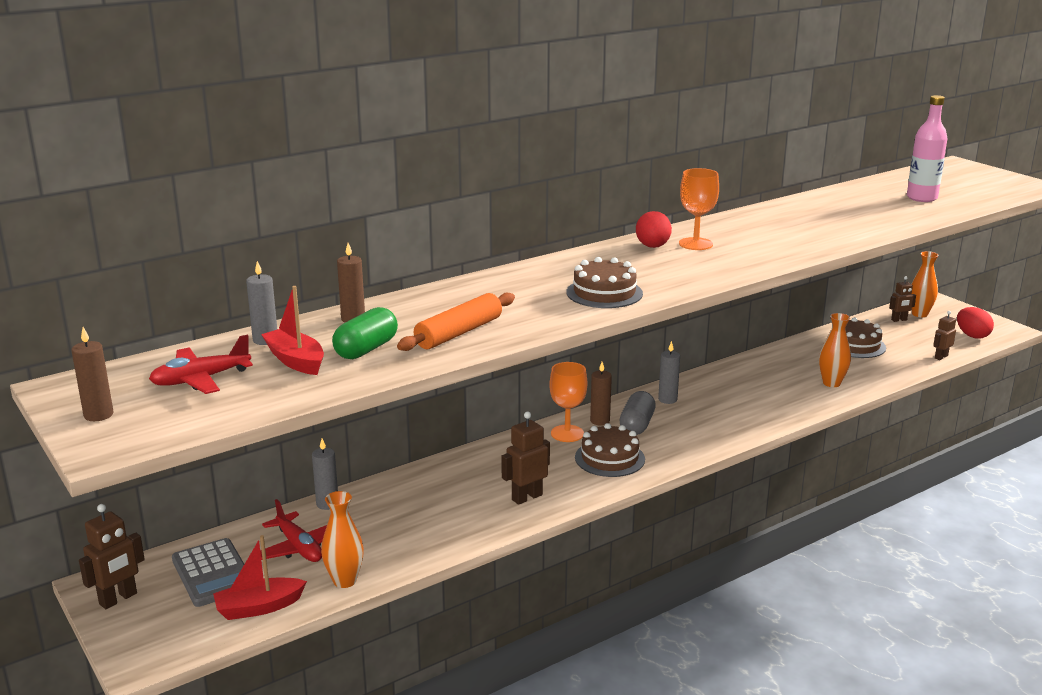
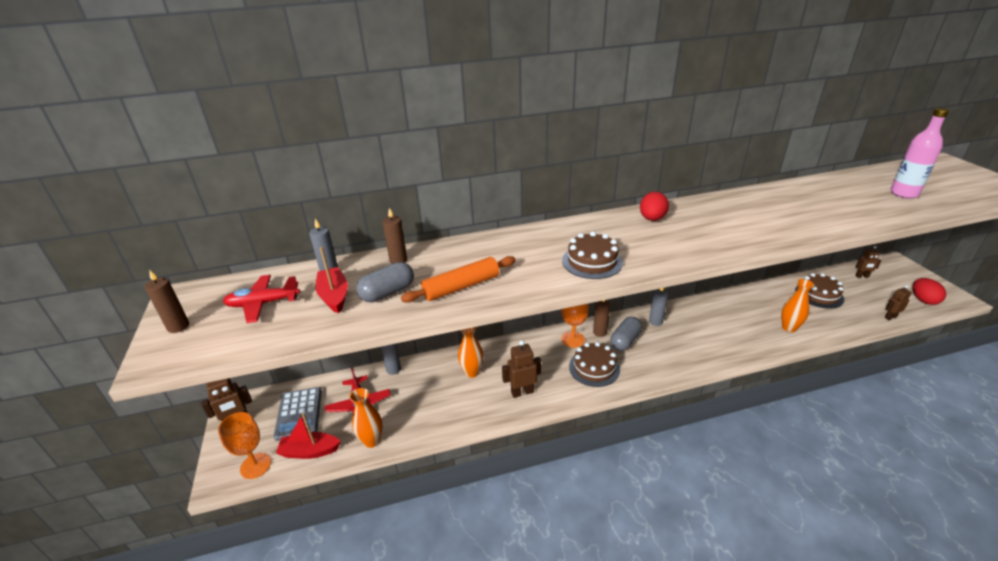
camera: 20 degrees right, 10 degrees up
(366, 349) = (387, 293): green capsule -> grey capsule
(695, 244) = (688, 220): orange goblet -> orange goblet (255, 466)
(919, 314) = (881, 273): orange vase -> orange vase (472, 372)

